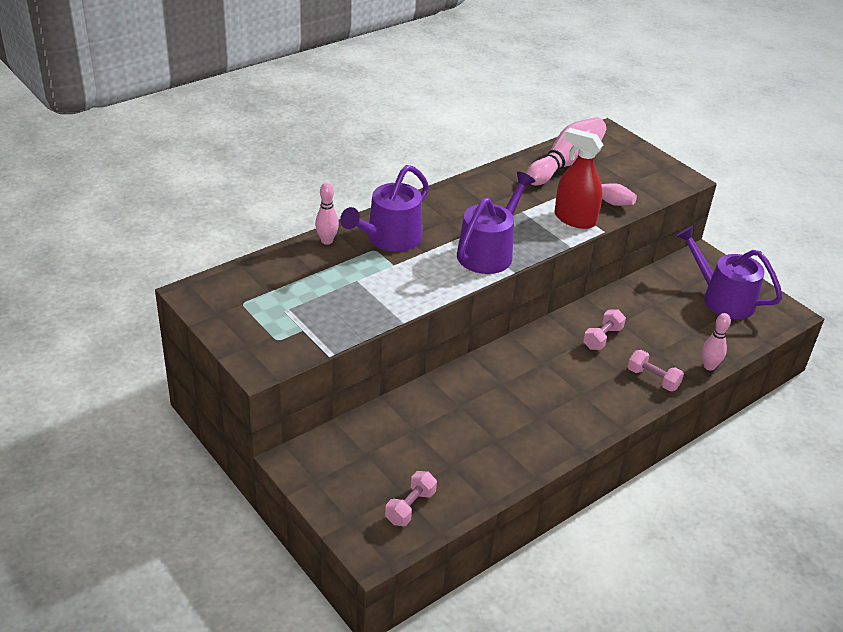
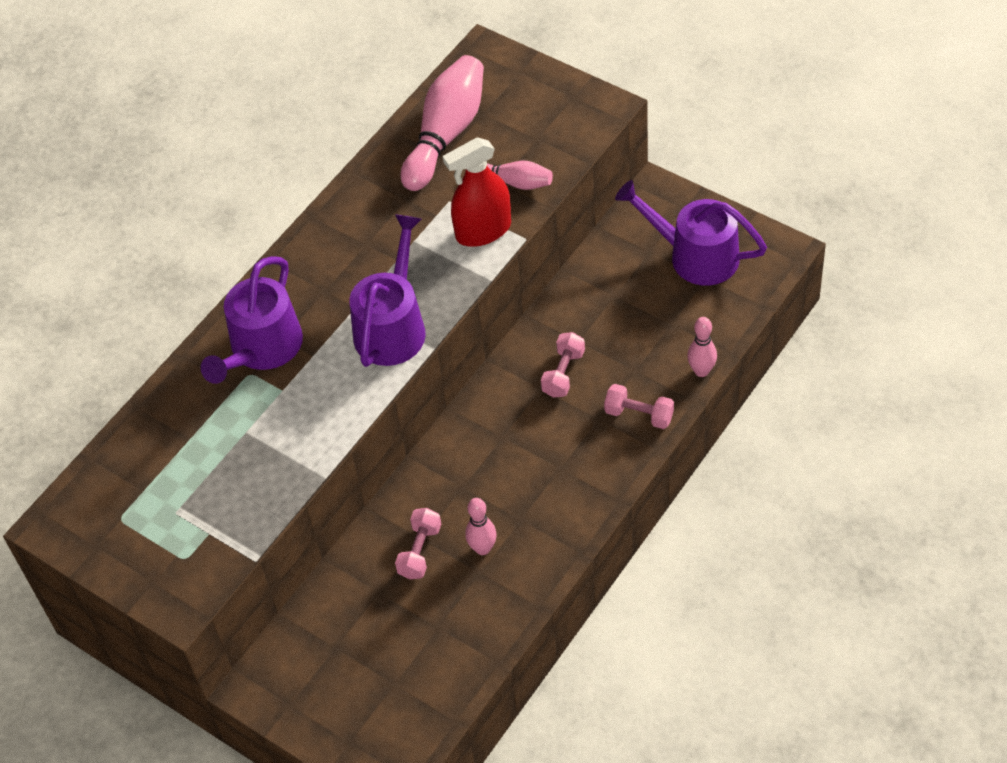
camera: 10 degrees left, 15 degrees up
(327, 241) = (184, 381): pink bowling pin -> pink bowling pin (483, 548)
(410, 507) = (410, 699): pink dumbbell -> pink dumbbell (420, 551)
(574, 219) = (483, 230): red spray bottle -> red spray bottle turned 45 degrees counterclockwise

